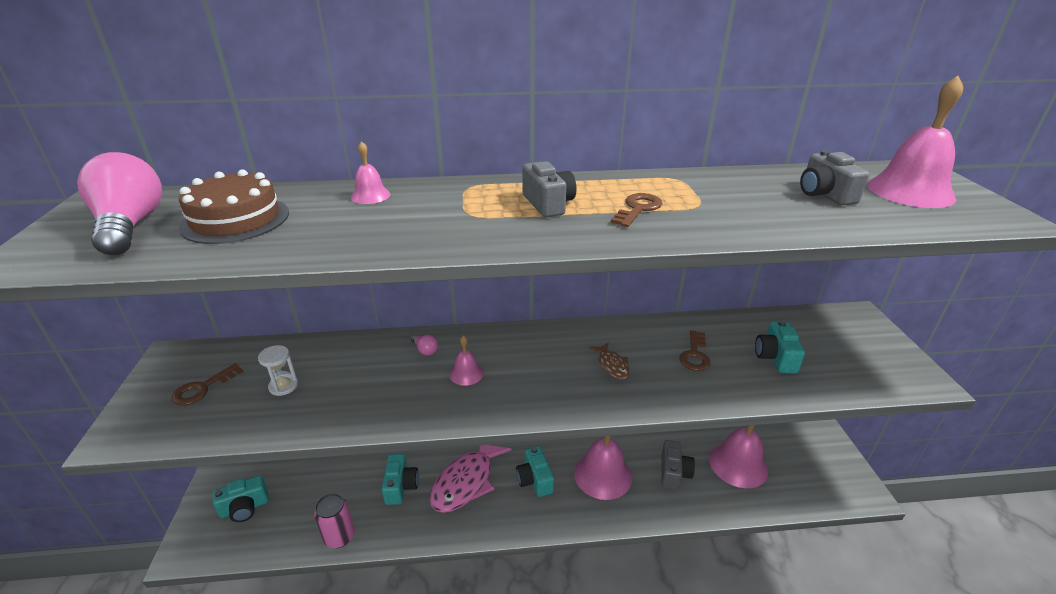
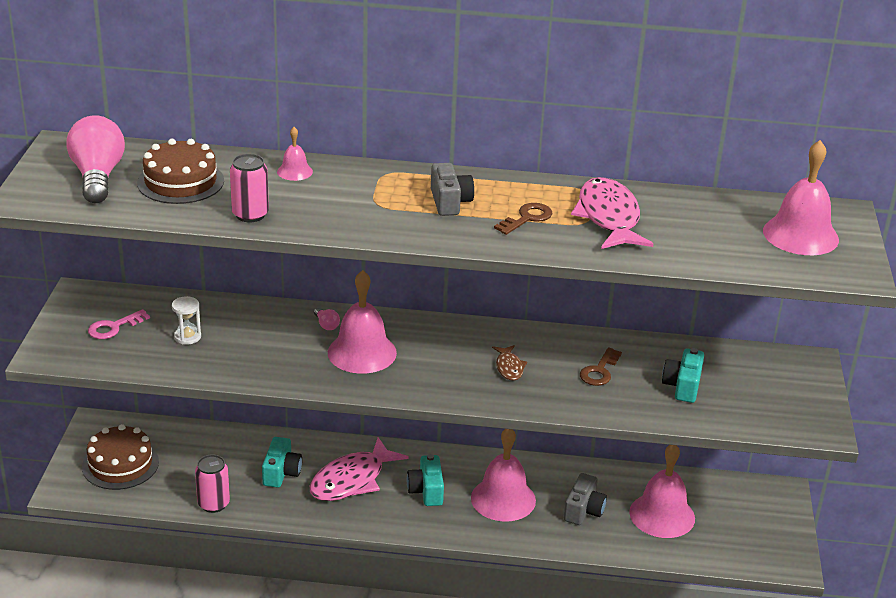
camera: 10 degrees right, 0 degrees up
(202, 388) = (113, 327): brown key -> pink key
(245, 508) = (120, 464): turquoise camera -> brown cake
(321, 244) = (250, 215): none -> pink can
(466, 373) = (362, 352): pink bell -> pink bell, size x2.02
(718, 198) = (609, 217): none -> pink fish
(824, 194) = (713, 227): grey camera -> none

